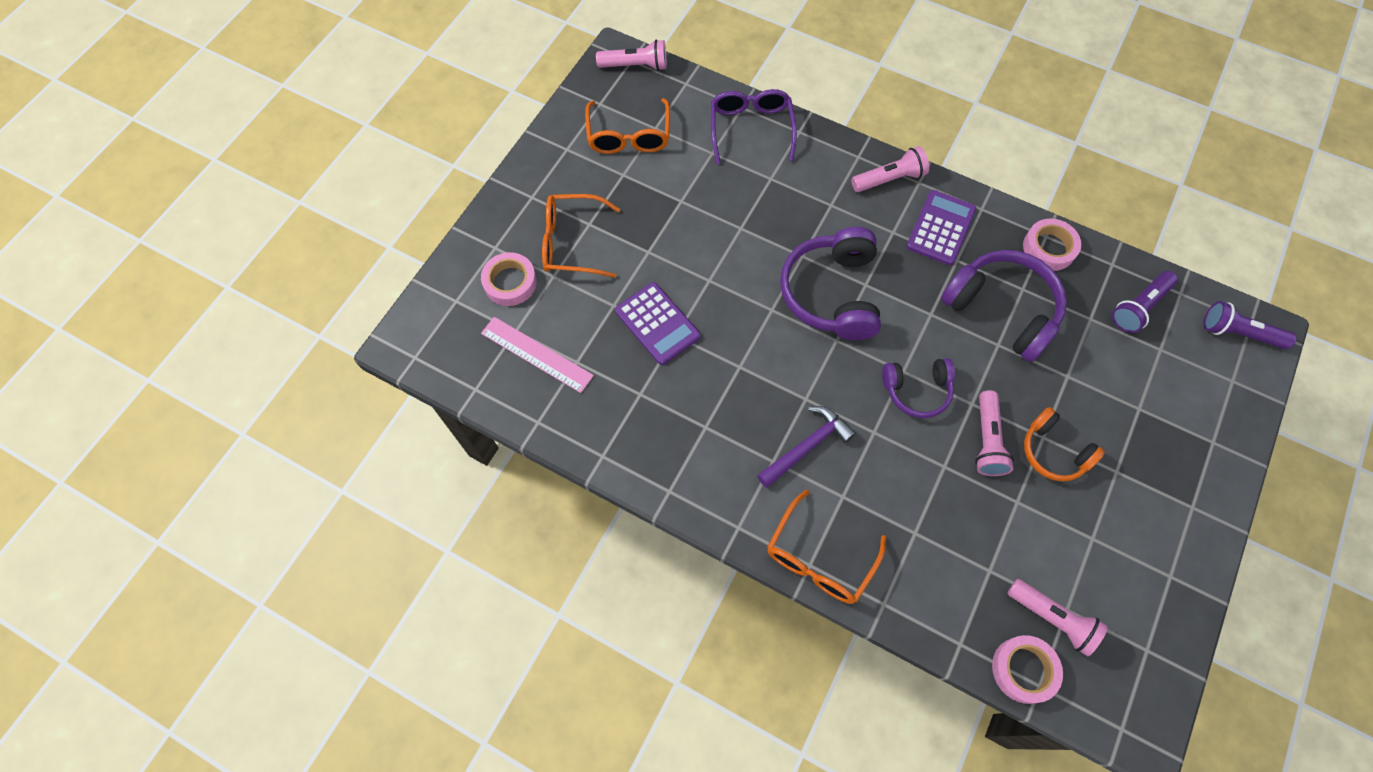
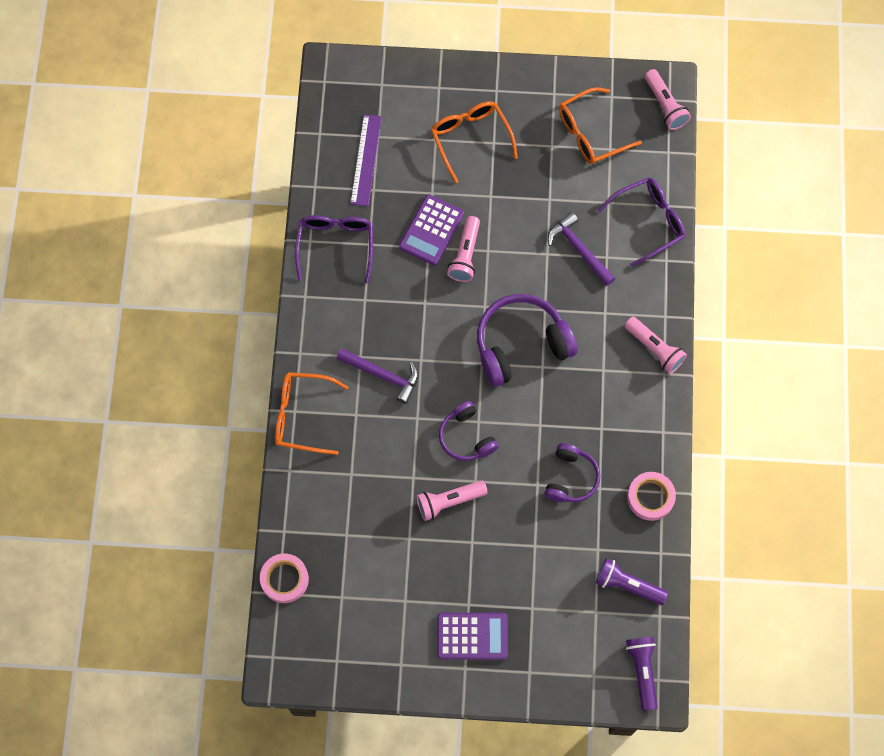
camera: 65 degrees right, 5 degrees up
(510, 282) = (415, 113): pink tape -> none
(536, 354) = (365, 160): pink ruler -> purple ruler
(622, 429) = (336, 245): none -> purple glasses
(751, 198) = (579, 249): none -> purple hammer
(940, 228) = (626, 405): purple calculator -> purple calculator (472, 636)
(1002, 310) = (571, 478): purple headphones -> purple headphones, size x0.59
(1052, 618) = (330, 588): pink flashlight -> pink flashlight (465, 255)
(1053, 452) = (463, 553): orange headphones -> none

